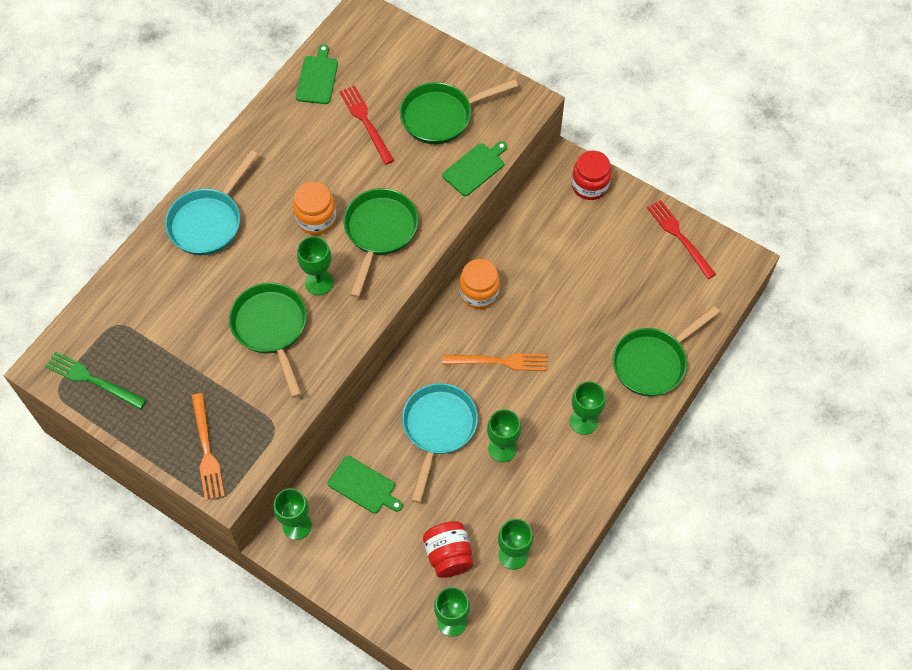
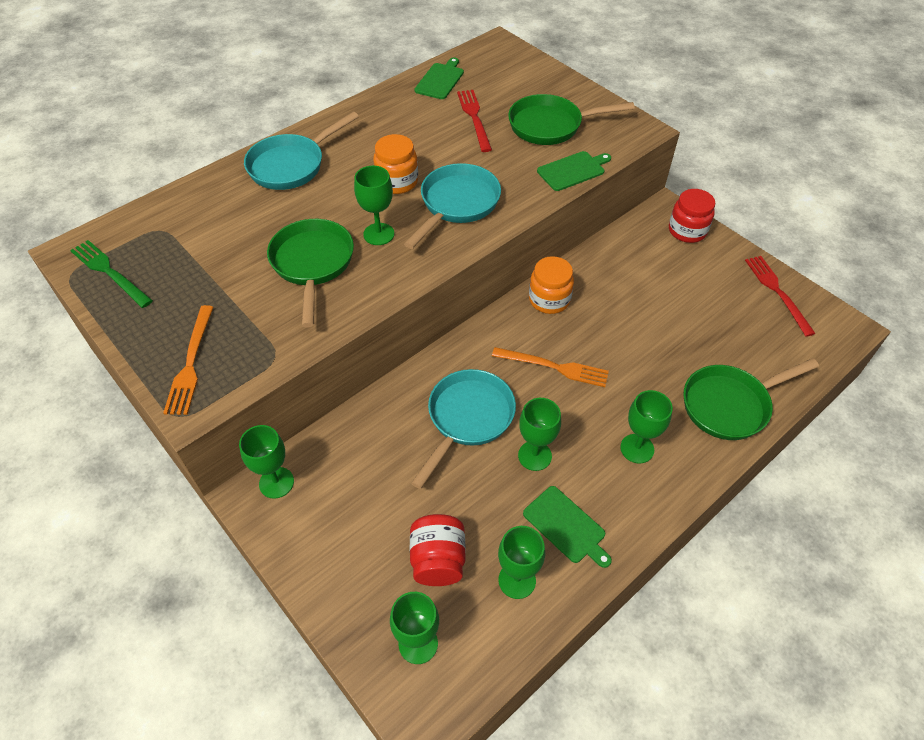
camera: 15 degrees right, 10 degrees down
(364, 486) = (366, 458): green cutting board -> green cutting board (566, 526)
(379, 232) = (457, 204): green pan -> turquoise pan

